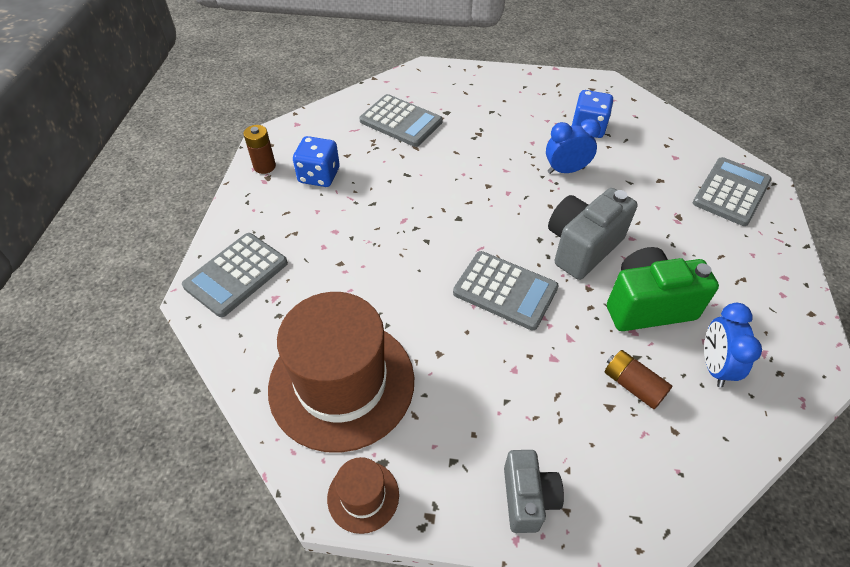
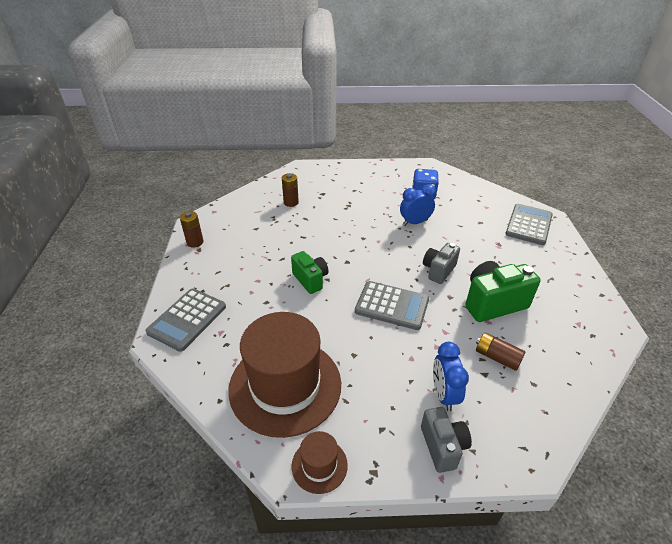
camera: 10 degrees left, 10 degrees down
(319, 175) = (238, 244): blue dice -> none
(401, 121) = (291, 202): grey calculator -> brown battery
(404, 239) = (310, 280): none -> green camera
(582, 247) = (438, 270): grey camera -> grey camera, size x0.64
(714, 366) = (548, 337): blue clock -> blue clock (444, 394)

